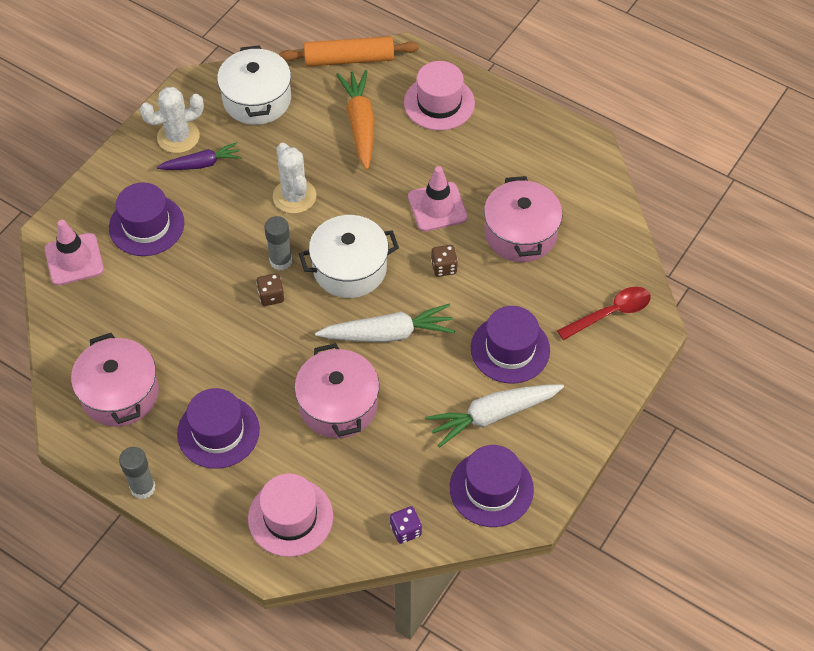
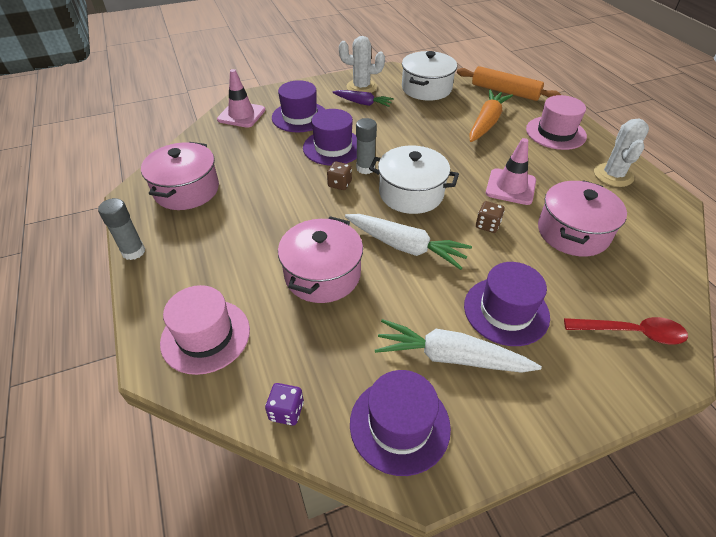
camera: 35 degrees right, 10 degrees down
(218, 432) = (220, 245): purple hat -> purple hat (333, 147)
(294, 196) = (407, 140): white cactus -> white cactus (613, 175)

